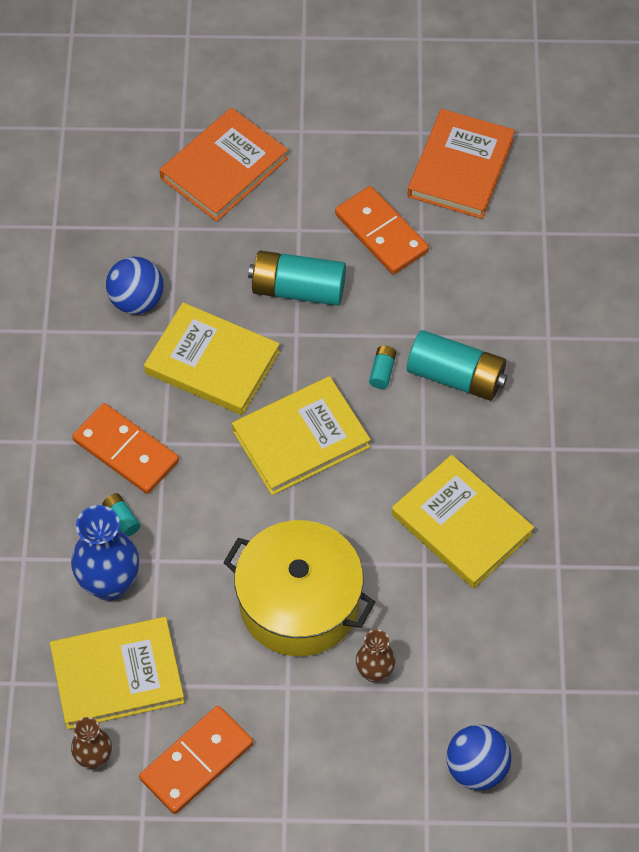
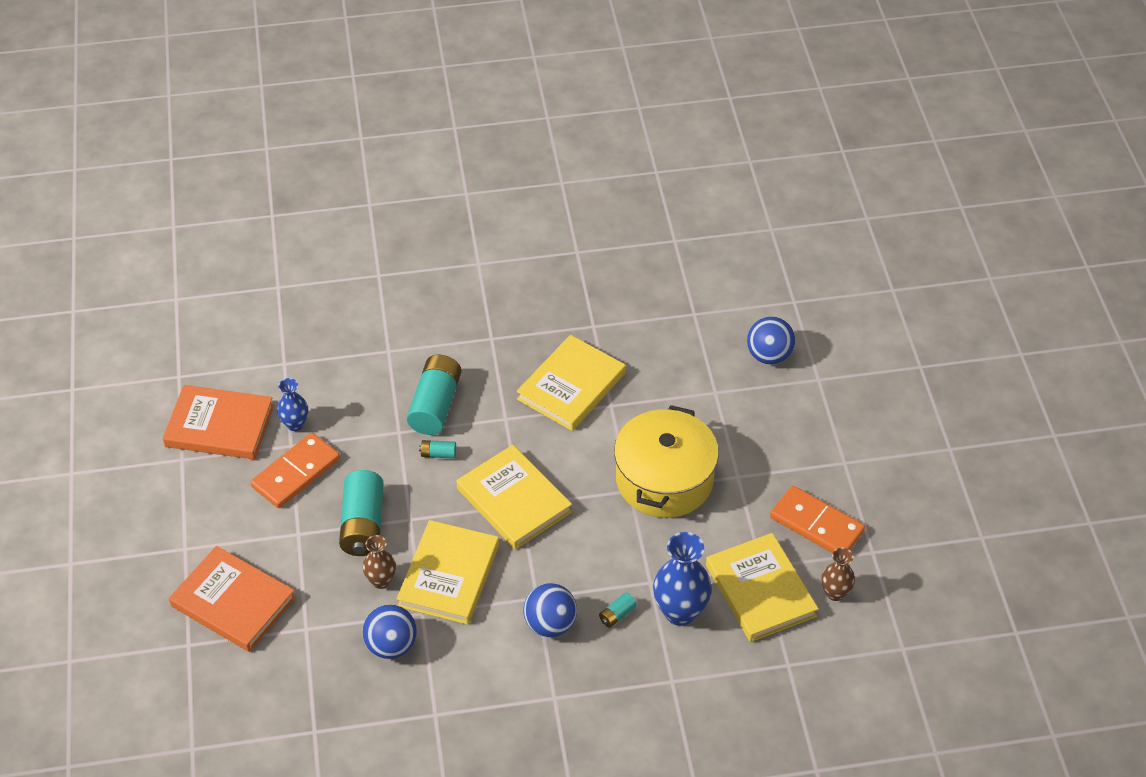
camera: 100 degrees left, 10 degrees down
(126, 451) = (550, 624): orange domino -> blue ball
(374, 672) = (710, 424): brown vase -> brown vase (381, 581)
(451, 237) = (295, 424): none -> blue vase

